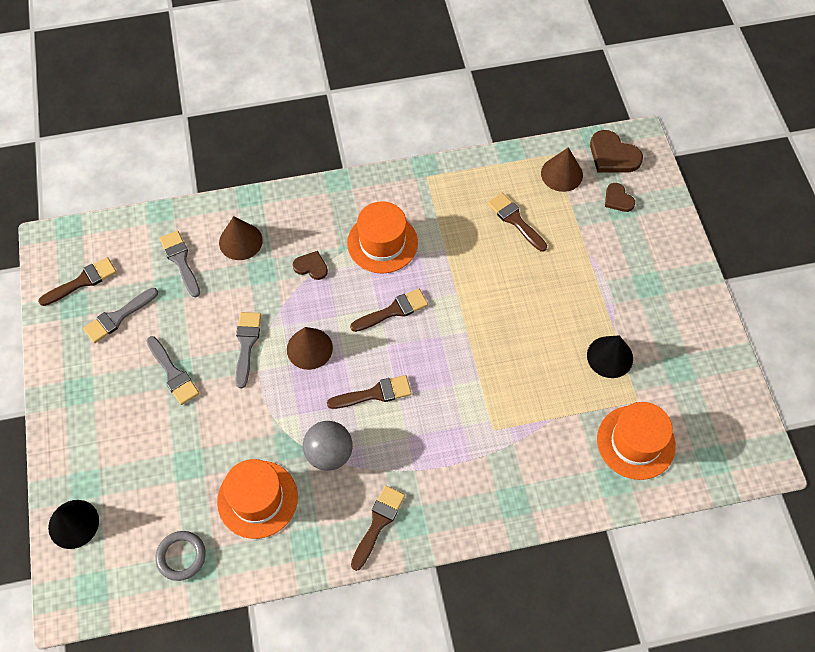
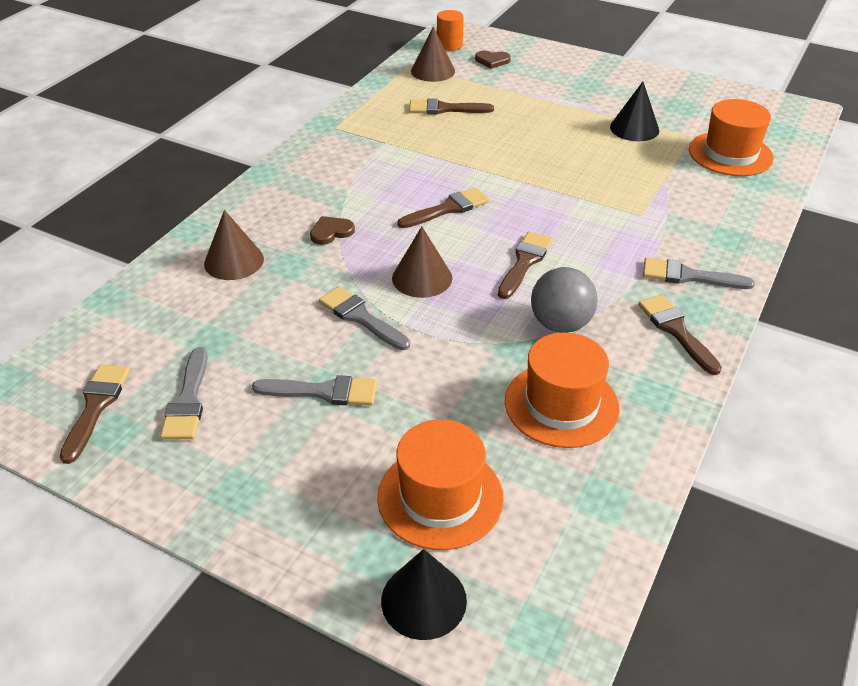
camera: 50 degrees left, 20 degrees down
(180, 261) = (192, 314): grey brush -> grey brush (689, 276)
(181, 556) = (575, 510): grey ring -> none
(382, 243) = (367, 181): orange hat -> orange hat (440, 497)
(393, 311) = (448, 209): brown brush -> brown brush turned 45 degrees clockwise
(613, 155) = (449, 45): brown heart -> orange cylinder

